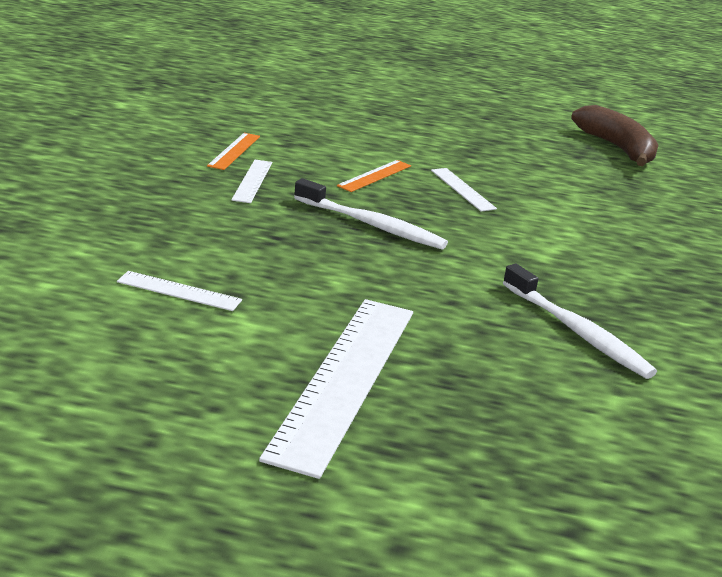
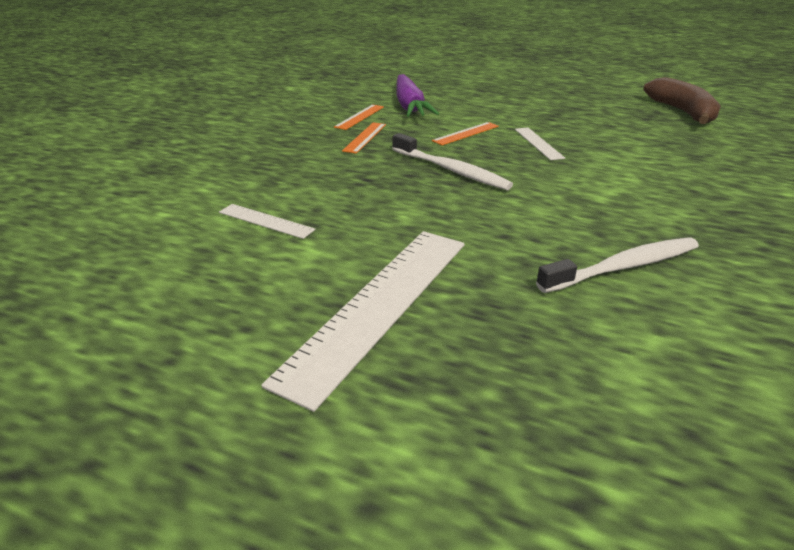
camera: 15 degrees right, 5 degrees up
(252, 181) = (365, 137): white ruler -> orange ruler
(292, 136) = (409, 106): none -> purple carrot
(577, 332) = (623, 267): white toothbrush -> white toothbrush turned 90 degrees counterclockwise

